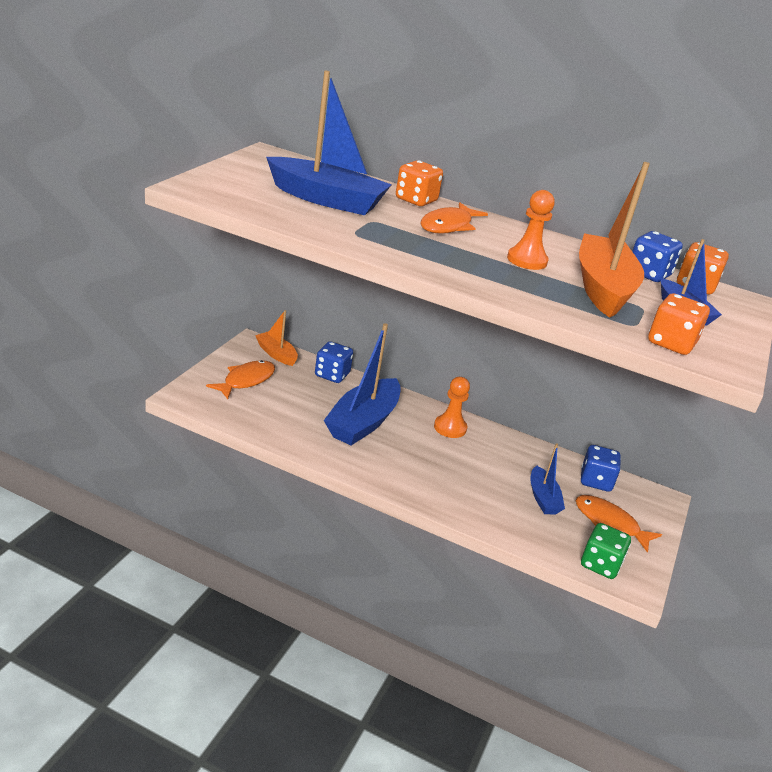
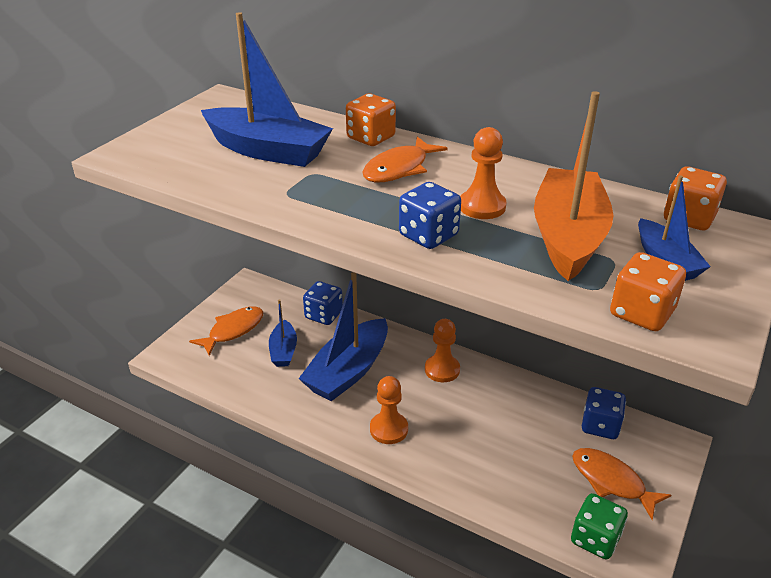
camera: 10 degrees right, 5 degrees up
(276, 354) = (269, 295): orange boat -> none
(408, 471) = (389, 429): none -> orange pawn
(543, 498) = (536, 453): blue boat -> blue boat (283, 351)
(648, 274) = (631, 208): blue dice -> blue dice (428, 235)

